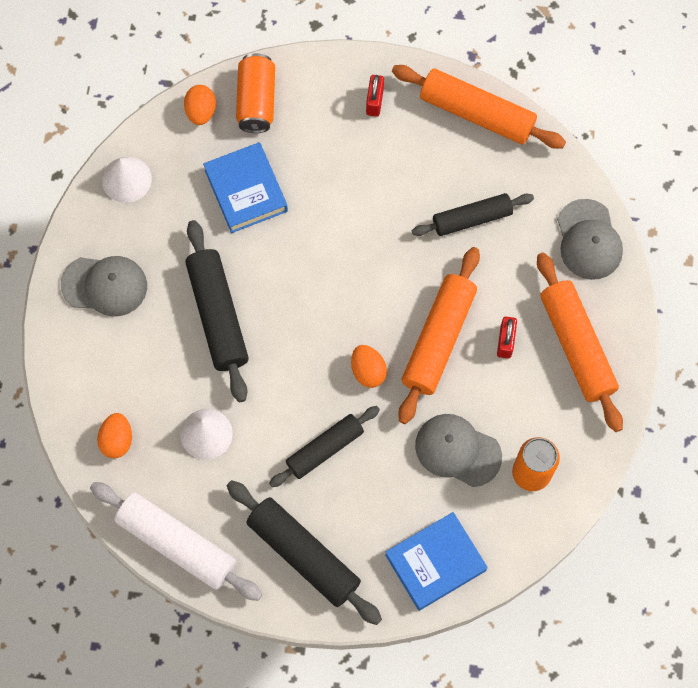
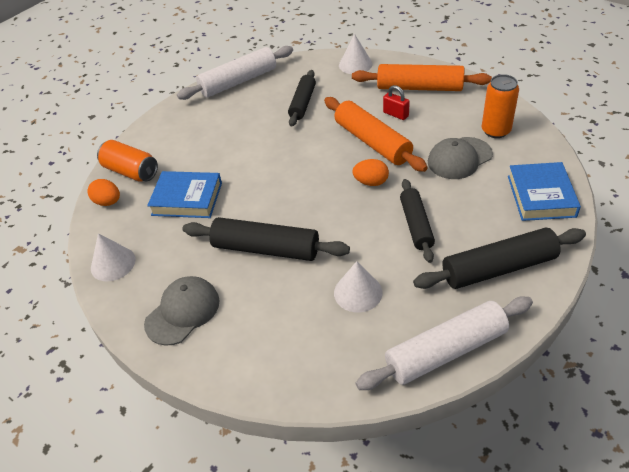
camera: 55 degrees left, 25 degrees down
(117, 440) = (323, 358): orange egg -> none
(374, 101) = (188, 119): red padlock -> none
(476, 113) = (238, 81): orange rolling pin -> white rolling pin
(588, 240) = (355, 64): grey cap -> white cone

